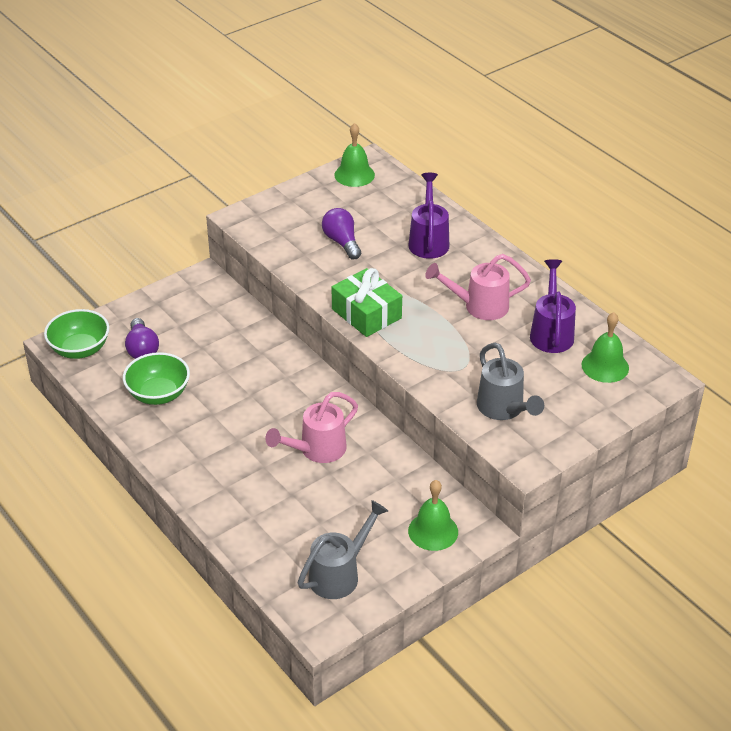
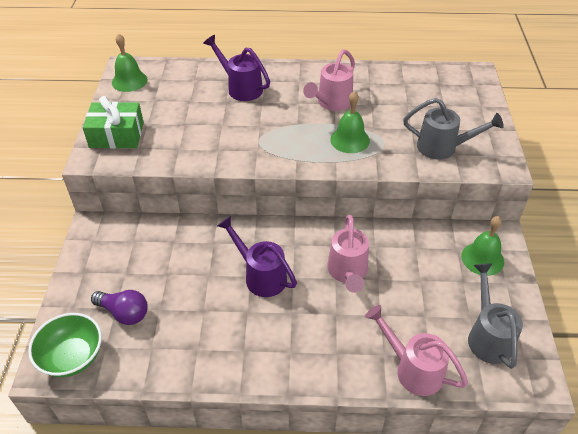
camera: 50 degrees left, 5 degrees up
(158, 394) = (188, 333): green bowl -> none
(255, 541) = (413, 369): none -> pink watering can
(342, 242) = (190, 125): purple light bulb -> none
(366, 313) = (279, 155): green gift -> green gift (117, 135)
(551, 333) = (390, 89): purple watering can -> purple watering can (261, 276)
(605, 366) = (442, 86): green bell -> green bell (350, 140)

